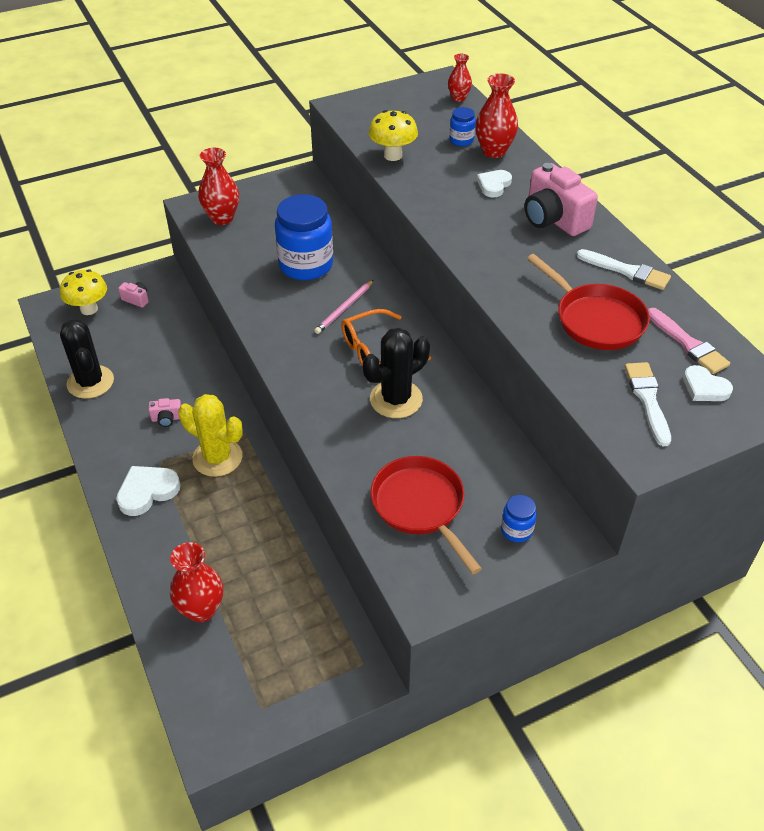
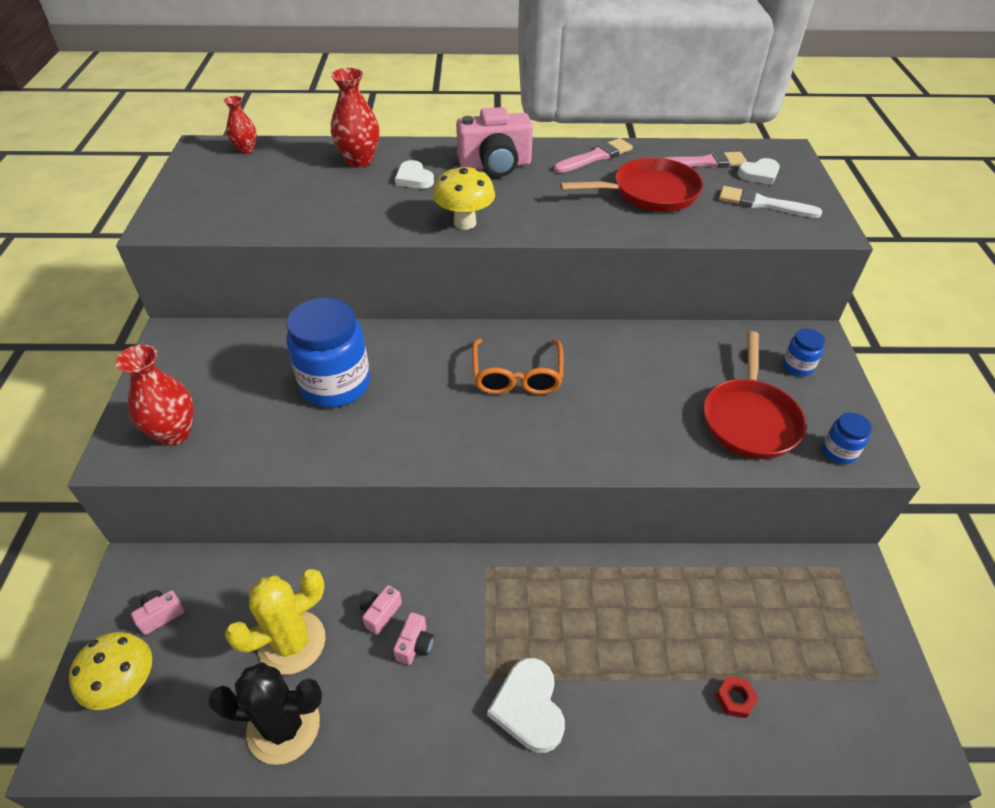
camera: 65 degrees left, 0 degrees up
(182, 393) = (380, 613): none -> pink camera
(201, 609) = (735, 699): red vase -> red nut
(217, 458) = (511, 608): yellow cactus -> yellow cactus (292, 642)
(344, 308) = (433, 377): pink pencil -> none
(393, 155) = (299, 220): yellow mushroom -> yellow mushroom (465, 223)
(396, 399) = (596, 386): black cactus -> none
(421, 506) = (750, 419): red pan -> red pan turned 75 degrees counterclockwise
(461, 140) = (320, 172): blue jar -> blue jar (839, 452)
(626, 271) = (595, 157): white brush -> pink brush

